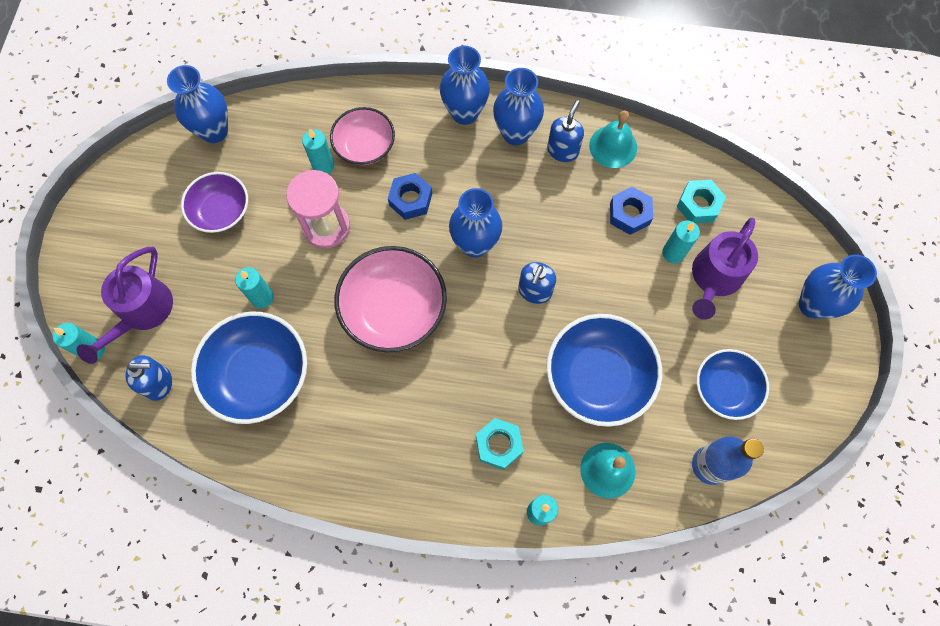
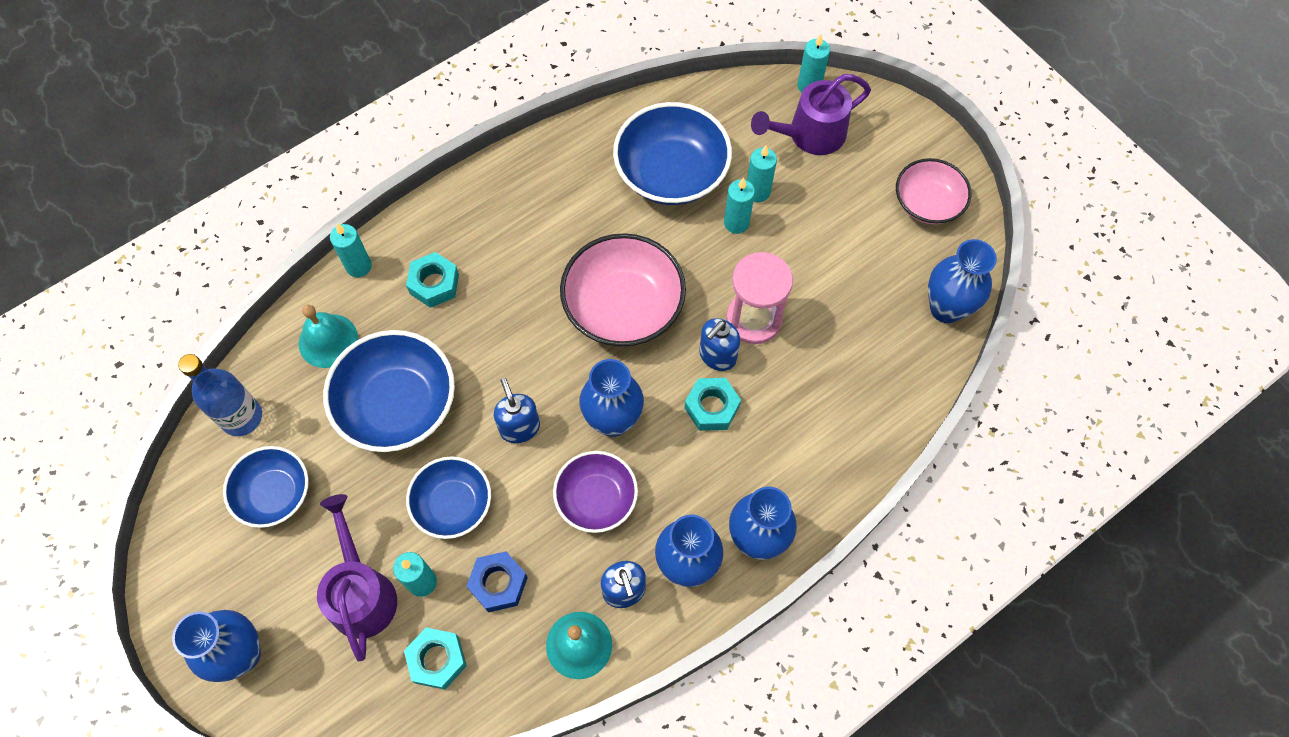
camera: 135 degrees right, 5 degrees down
(141, 313) = (809, 135): purple watering can -> purple watering can turned 90 degrees counterclockwise
(159, 383) = (735, 107): blue soap dispenser -> blue soap dispenser (717, 356)
(221, 211) = (852, 253): purple bowl -> purple bowl (596, 498)
(323, 166) = (819, 366): turquoise candle -> turquoise candle (757, 192)
(365, 146) = (807, 417): pink bowl -> pink bowl (927, 203)
(410, 200) = (711, 407): blue nut -> turquoise nut
(617, 281) = (453, 504): none -> blue bowl

